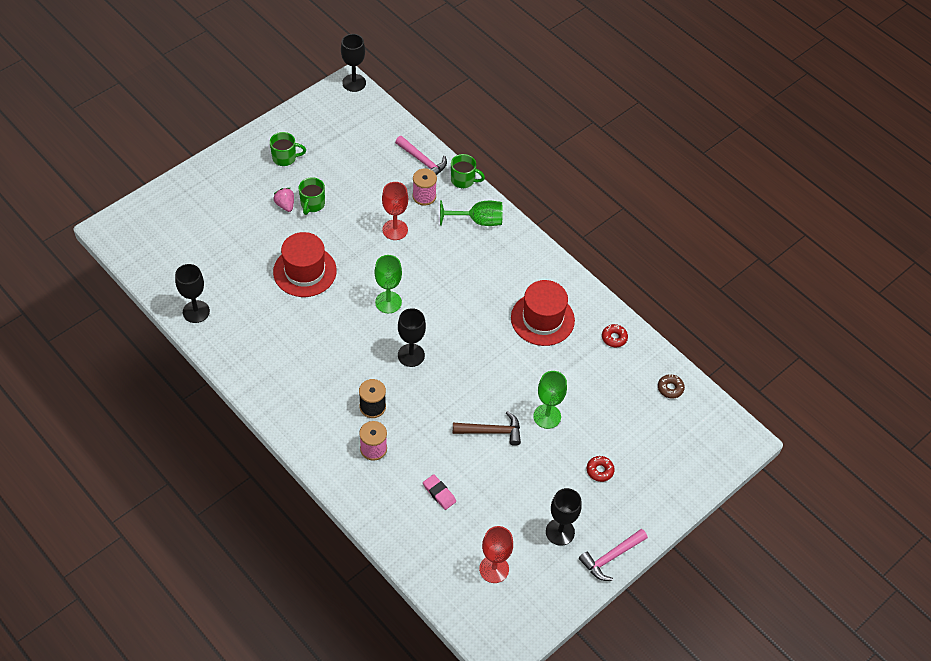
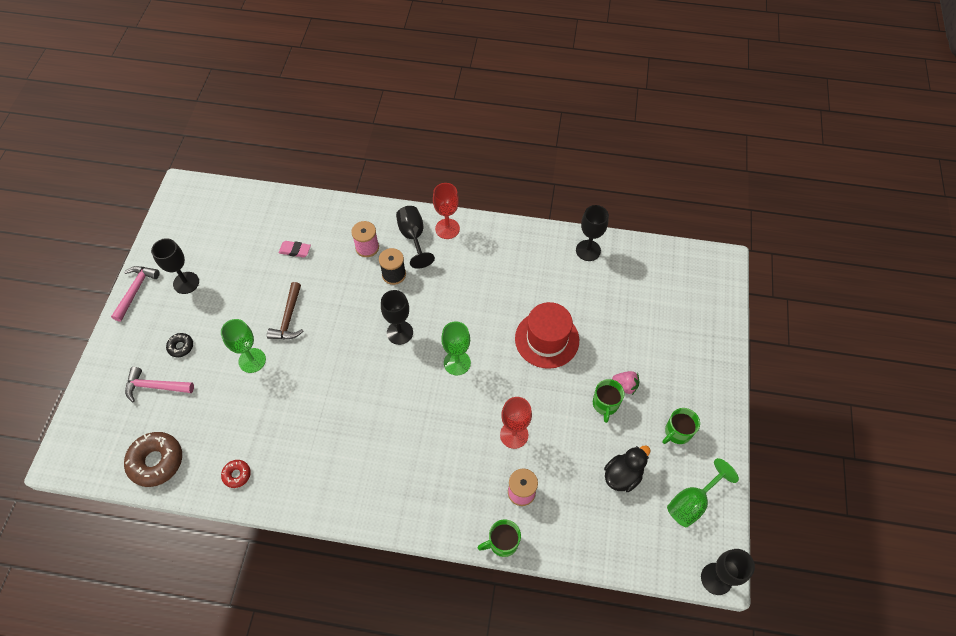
camera: 145 degrees right, 5 degrees up
(312, 204) = (605, 404): green mug -> green mug turned 150 degrees counterclockwise
(325, 429) = (413, 237): none -> black goblet
(349, 161) = (622, 475): none -> black duck
(423, 161) = (559, 533): pink hammer -> pink hammer (155, 386)
(478, 221) = (450, 505): green goblet -> green goblet (692, 502)
(491, 431) = (288, 318): brown hammer -> brown hammer turned 45 degrees counterclockwise
(494, 569) = (219, 230): red goblet -> red goblet (447, 229)
(542, 319) = (315, 445): red hat -> none
(599, 470) = (181, 347): red donut -> black donut
(670, 388) = (156, 461): brown donut -> brown donut, size x1.96

